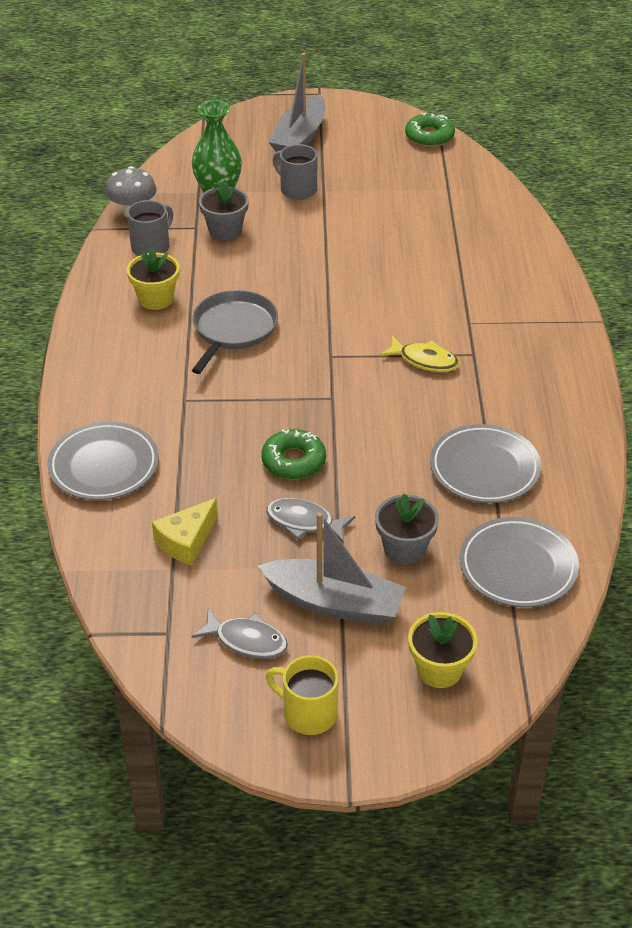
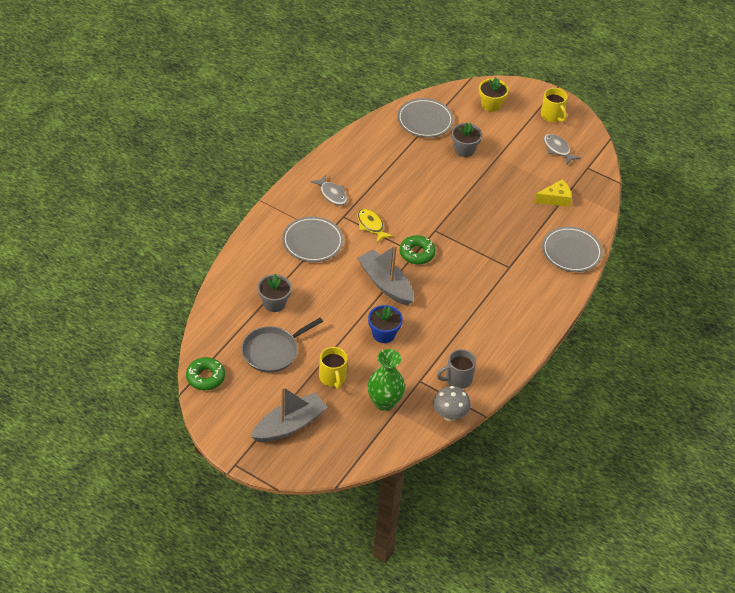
camera: 150 degrees left, 5 degrees up
(156, 299) = (481, 338): yellow flower pot -> none
(225, 230) = (404, 368): grey flower pot -> grey flower pot (274, 303)
(233, 329) = (453, 295): grey pan -> grey pan (272, 351)
(281, 251) = (383, 334): none -> blue flower pot
(293, 461) = (480, 209): green donut -> green donut (417, 253)
(297, 189) = (332, 378): grey mug -> yellow mug
(304, 522) = (497, 181): grey fish -> grey fish (332, 194)
(334, 603) = (511, 145): grey boat -> grey boat (385, 284)
(484, 469) = (397, 163): grey plate -> grey plate (312, 242)

